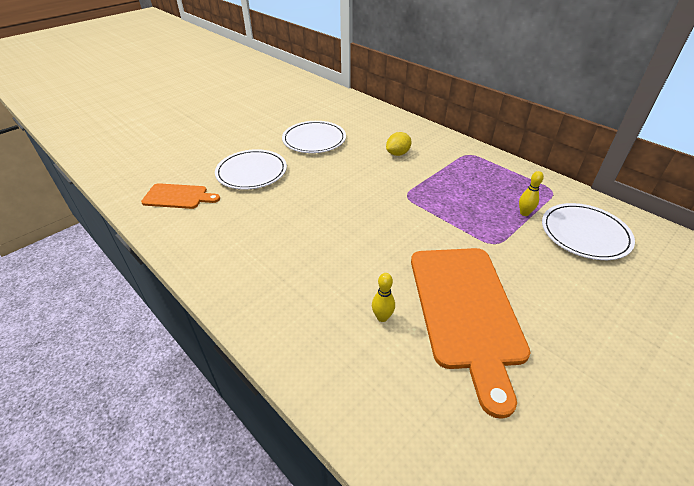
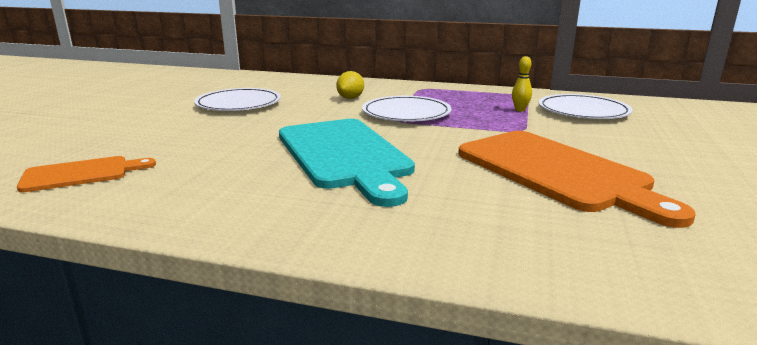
camera: 30 degrees left, 20 degrees down
(251, 172) = (180, 136): white plate -> white plate (406, 113)
(332, 230) = (344, 155): none -> turquoise cutting board
(382, 317) = (485, 197): yellow bowling pin -> none

